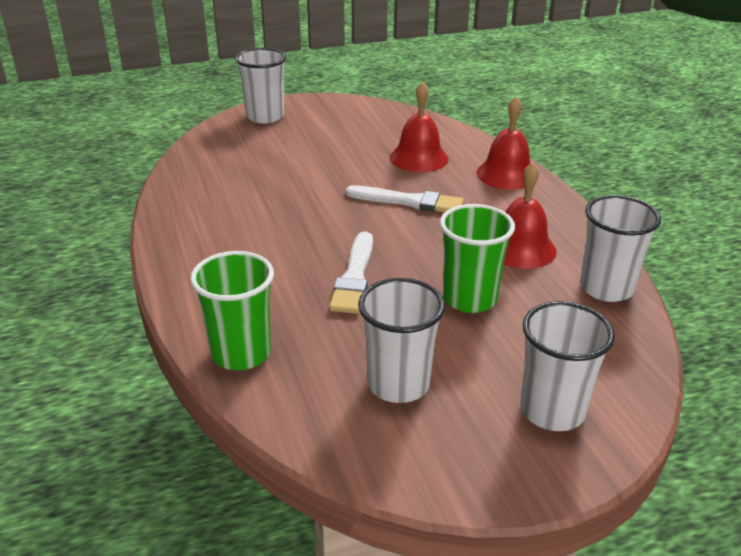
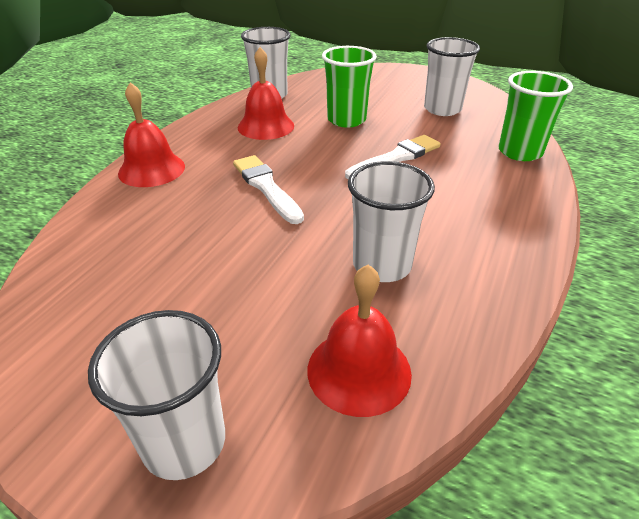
camera: 135 degrees left, 5 degrees up
(419, 158) = (170, 223): red bell -> red bell (359, 371)
(552, 410) = (387, 80): white cup -> white cup (382, 265)

